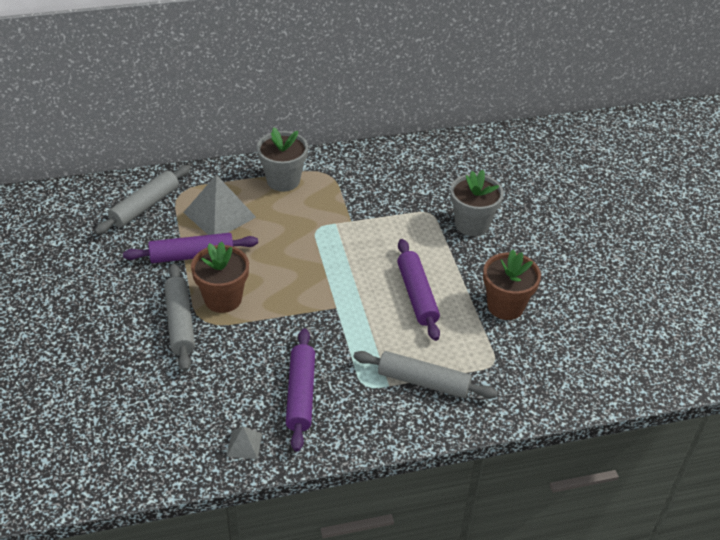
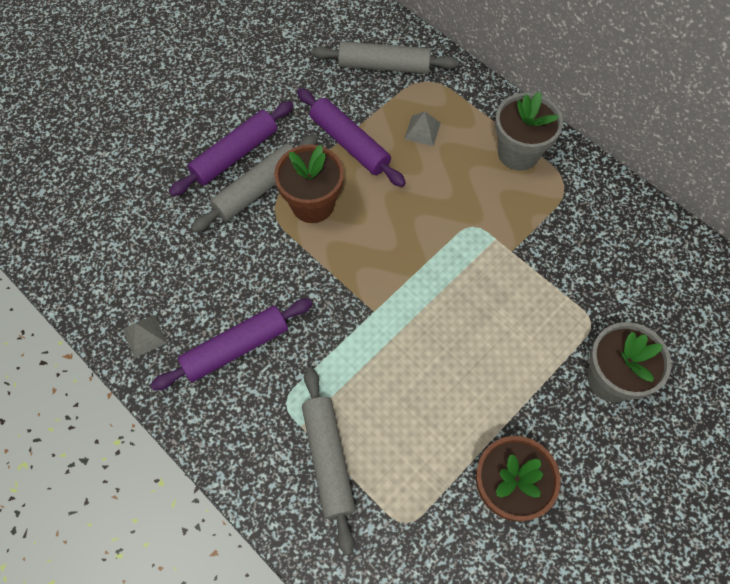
camera: 60 degrees right, 20 degrees up
(219, 215) = (422, 130): grey pyramid -> grey pyramid, size x0.49
(417, 295) = (450, 381): purple rolling pin -> purple rolling pin (235, 154)

